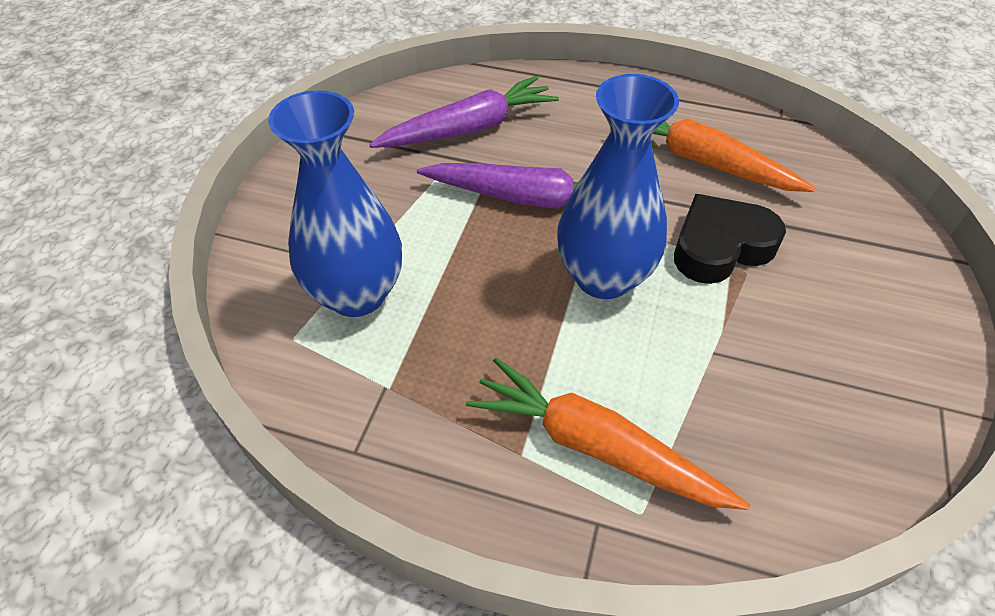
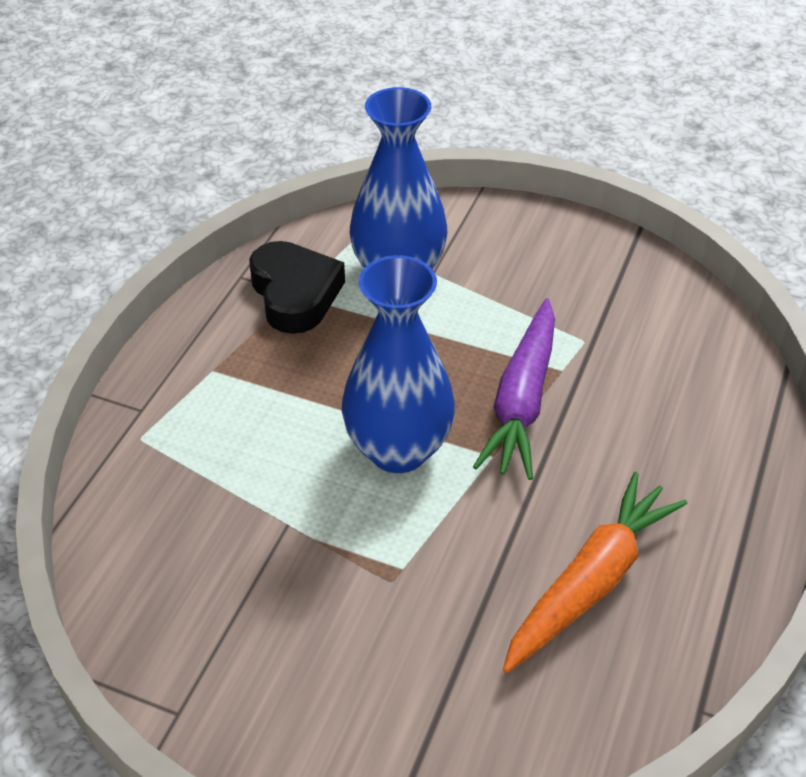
camera: 95 degrees right, 5 degrees down
(469, 128) = (645, 358): purple carrot -> none
(595, 446) = (207, 417): orange carrot -> none
(720, 246) = (433, 564): black heart -> black heart (295, 294)

